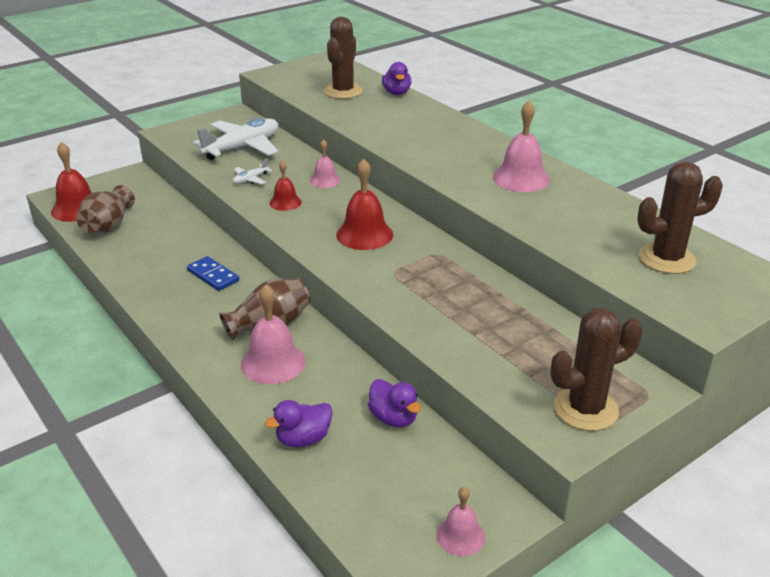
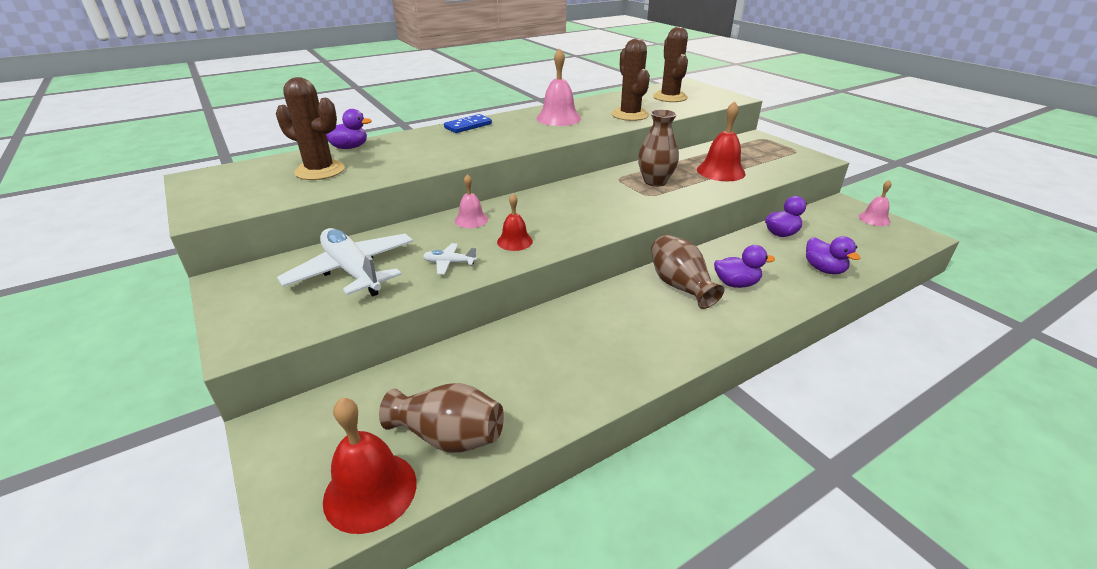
camera: 85 degrees left, 0 degrees up
(213, 276) = (594, 324): blue domino -> blue domino (468, 126)
(251, 179) = (449, 263): white plane -> white plane turned 135 degrees clockwise
(273, 363) = (736, 284): pink bell -> purple duck
(364, 234) = (586, 204): red bell -> red bell (720, 171)
(432, 278) = (655, 182): none -> brown vase
(585, 409) = (786, 152): brown cactus -> brown cactus (630, 115)

